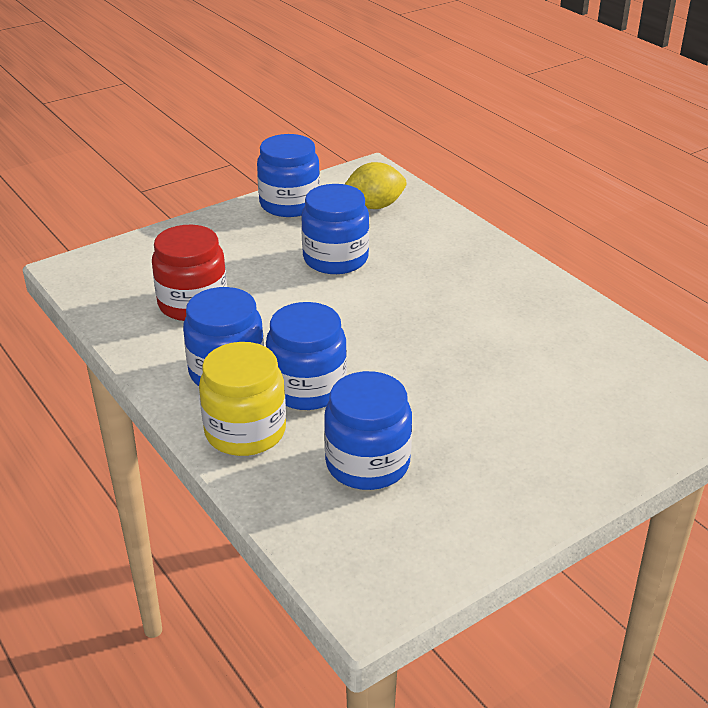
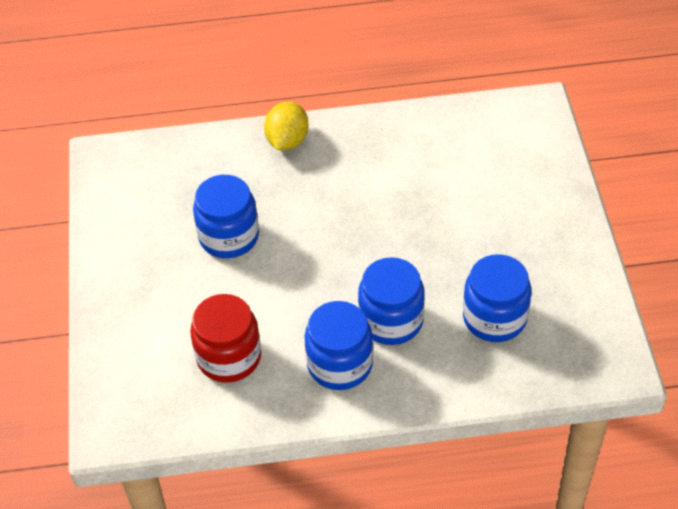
camera: 60 degrees left, 15 degrees up
(245, 431) = (420, 377): yellow jar -> none
(289, 204) = (116, 234): blue jar -> none
(374, 206) = (165, 178): yellow lemon -> yellow lemon (287, 140)

